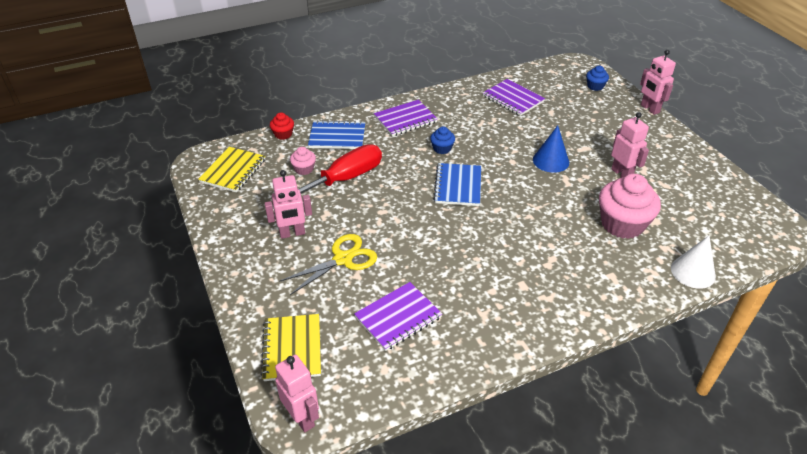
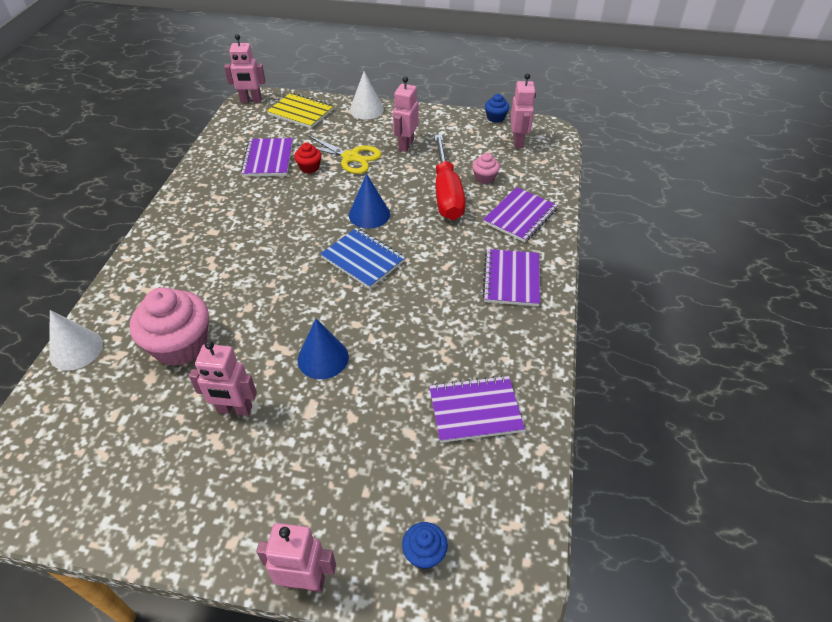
camera: 125 degrees right, 5 degrees up
(233, 171) = (518, 142): yellow notebook -> pink robot
(247, 295) = (366, 109): none -> white cone
(283, 134) = (554, 185): red cupcake -> red cupcake (309, 167)
(337, 137) = (520, 216): blue notebook -> purple notebook
(343, 259) = (351, 157): yellow scissors -> yellow scissors turned 60 degrees counterclockwise
(408, 207) = (369, 214): none -> blue cone
(442, 148) = (431, 280): blue cupcake -> blue cupcake (495, 118)

